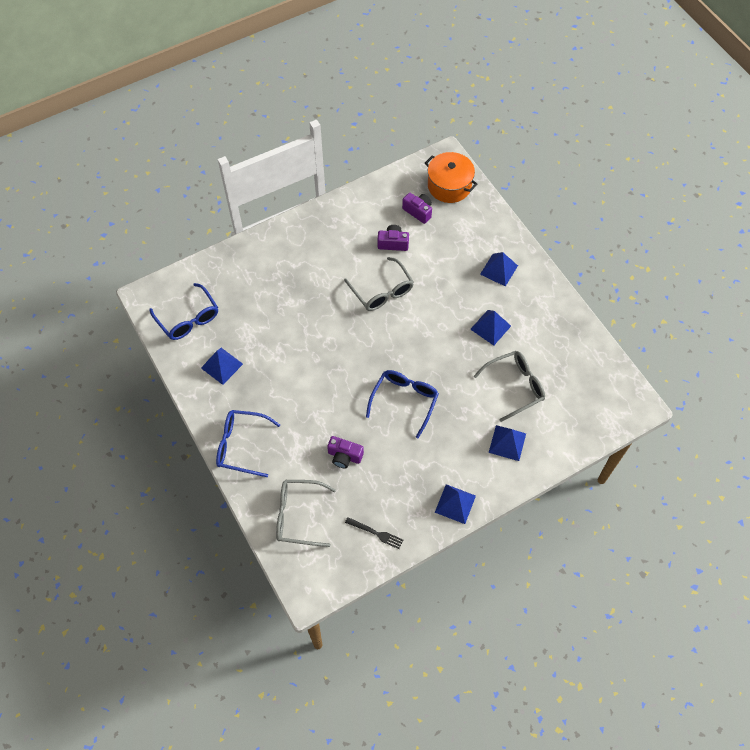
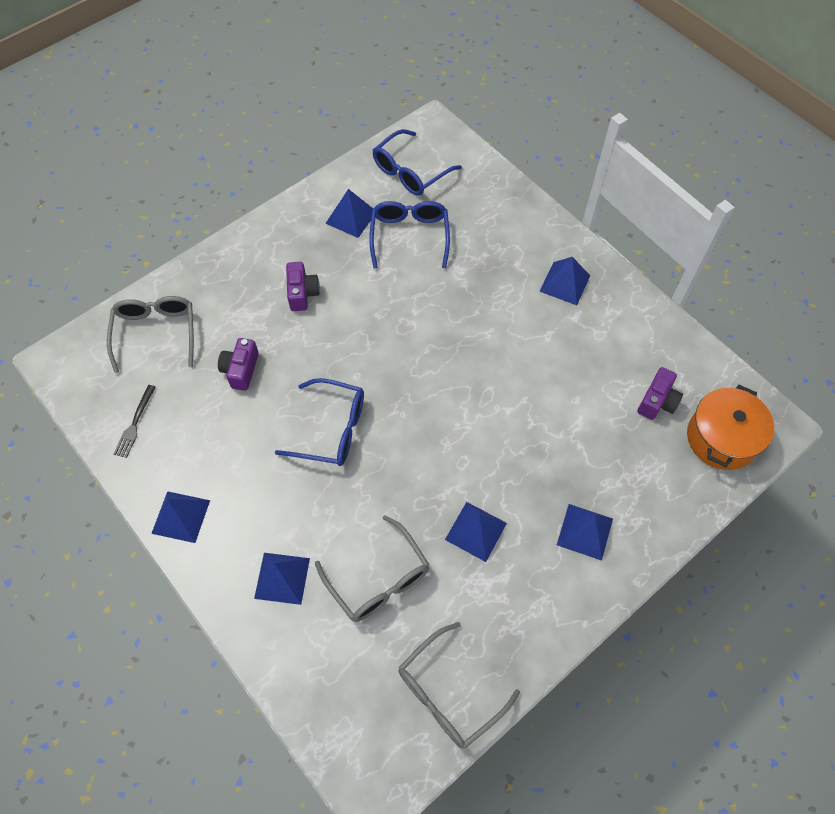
camera: 80 degrees right, 0 degrees up
(242, 445) = (245, 258): blue glasses -> blue glasses (409, 237)
(317, 241) = (564, 283): none -> blue pyramid
(382, 291) = (503, 374): grey glasses -> grey glasses (449, 692)
(393, 243) = (589, 376): purple camera -> purple camera (302, 293)

